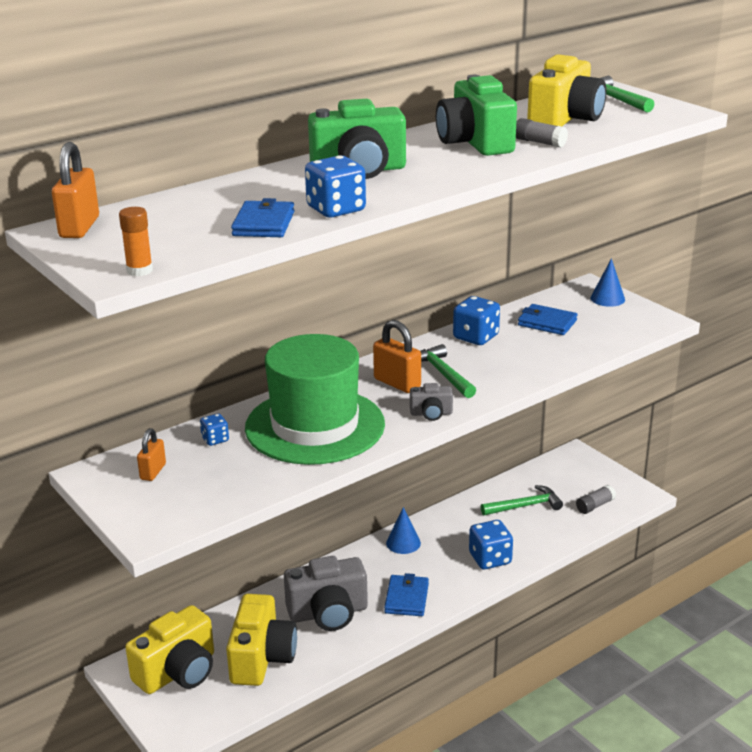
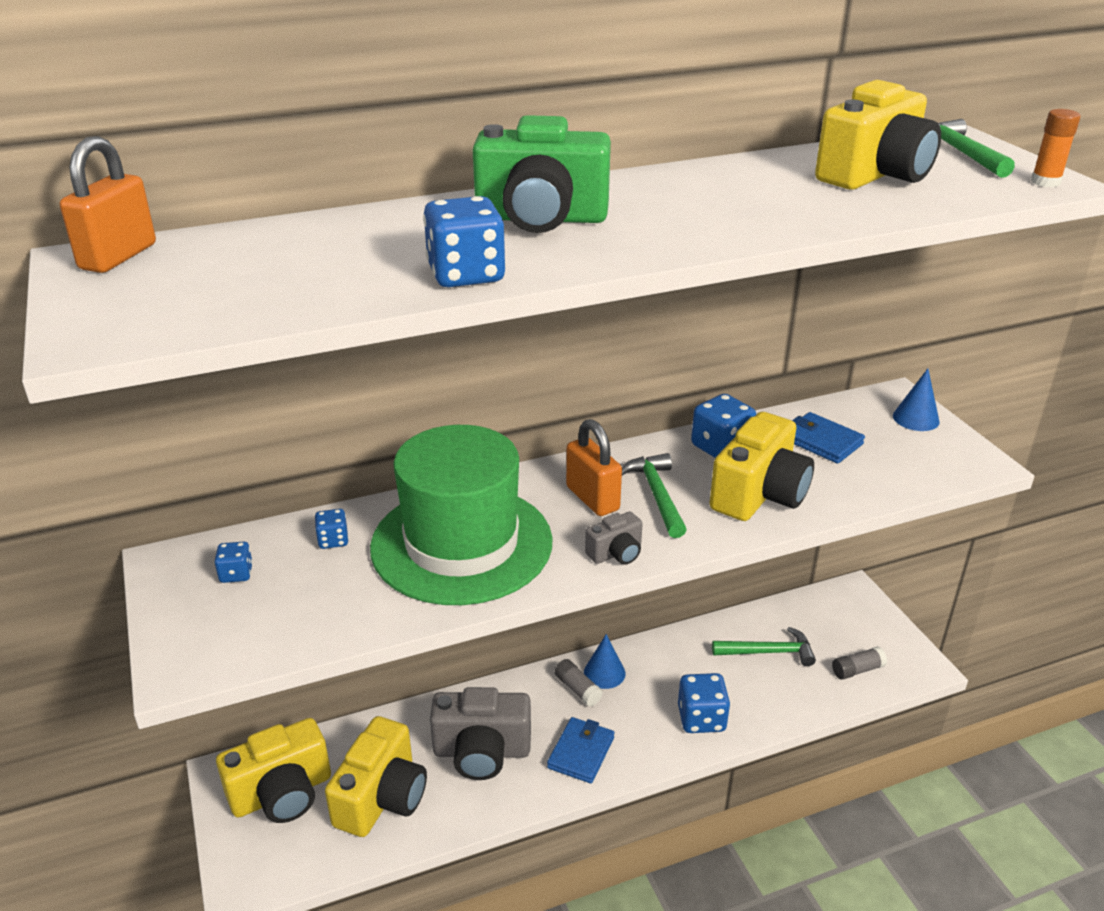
camera: 15 degrees right, 5 degrees up
(139, 270) = (126, 336): orange glue stick -> orange glue stick (1045, 182)
(153, 472) = (236, 574): orange padlock -> blue dice
(264, 224) = (352, 284): blue wallet -> none
(431, 413) = (616, 553): grey camera -> grey camera turned 45 degrees counterclockwise
(475, 143) = (727, 196): green camera -> none
(516, 362) = (759, 494): none -> yellow camera
(539, 142) = (819, 206): grey glue stick -> grey glue stick (578, 689)

